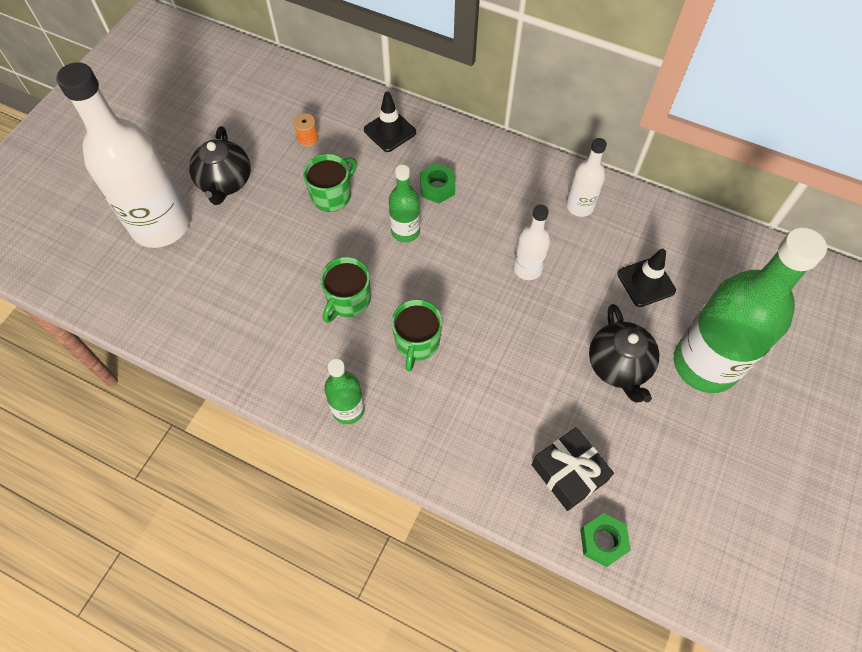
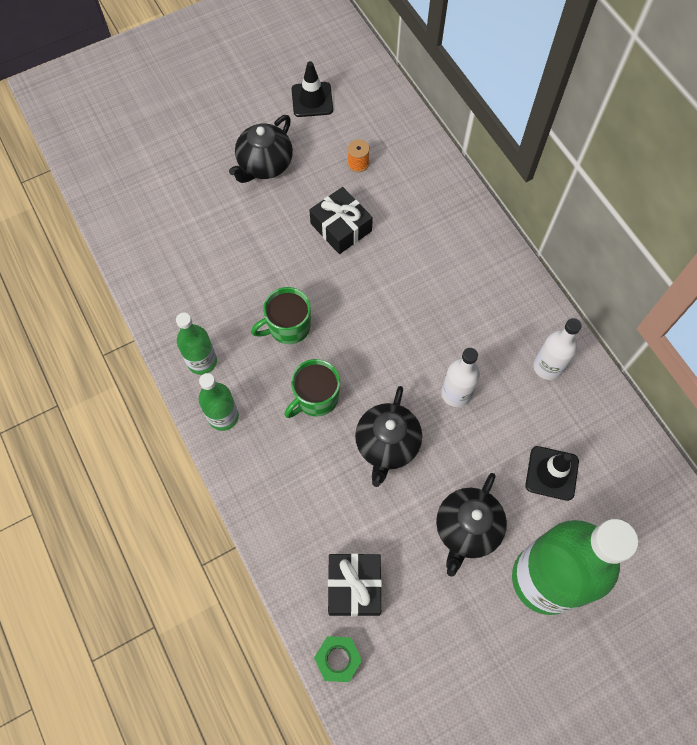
camera: 35 degrees right, 5 degrees up
(161, 225) = (191, 173): white bottle -> none
(332, 195) = (341, 227): green mug -> black gift
(390, 131) = (432, 197): black traffic cone -> black traffic cone (312, 100)
(405, 231) = (378, 296): green bottle -> green bottle (202, 361)
(437, 188) = (434, 273): green nut -> none
(505, 342) = (387, 445): none -> black teapot

